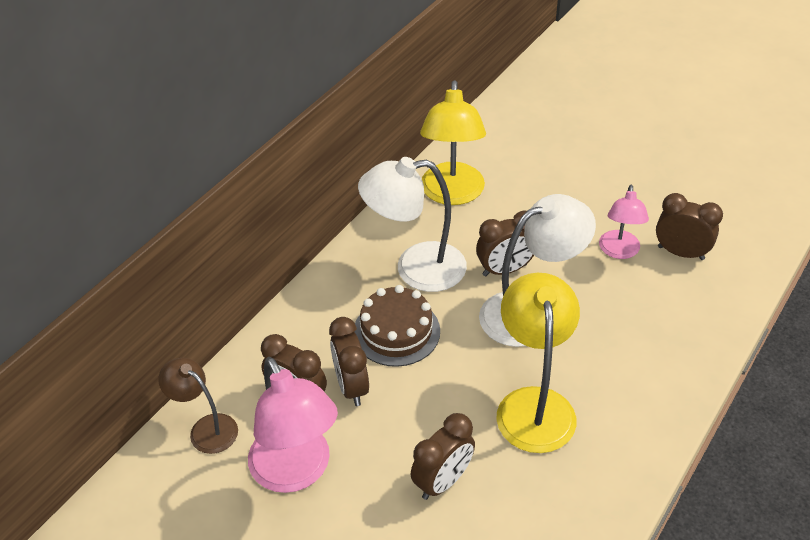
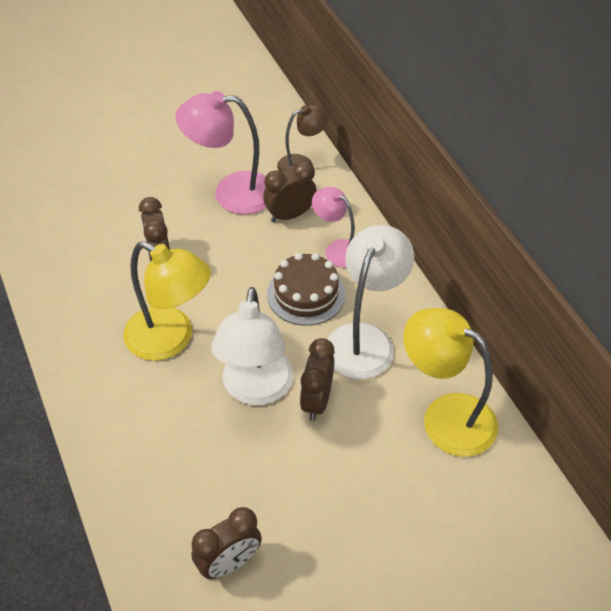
camera: 120 degrees right, 5 degrees up
(351, 386) = (275, 246): brown clock -> none
(619, 251) = (271, 508): pink lamp -> pink lamp (337, 249)

